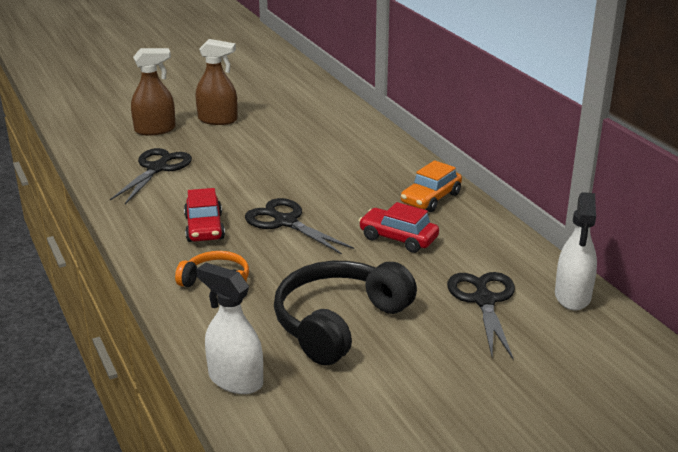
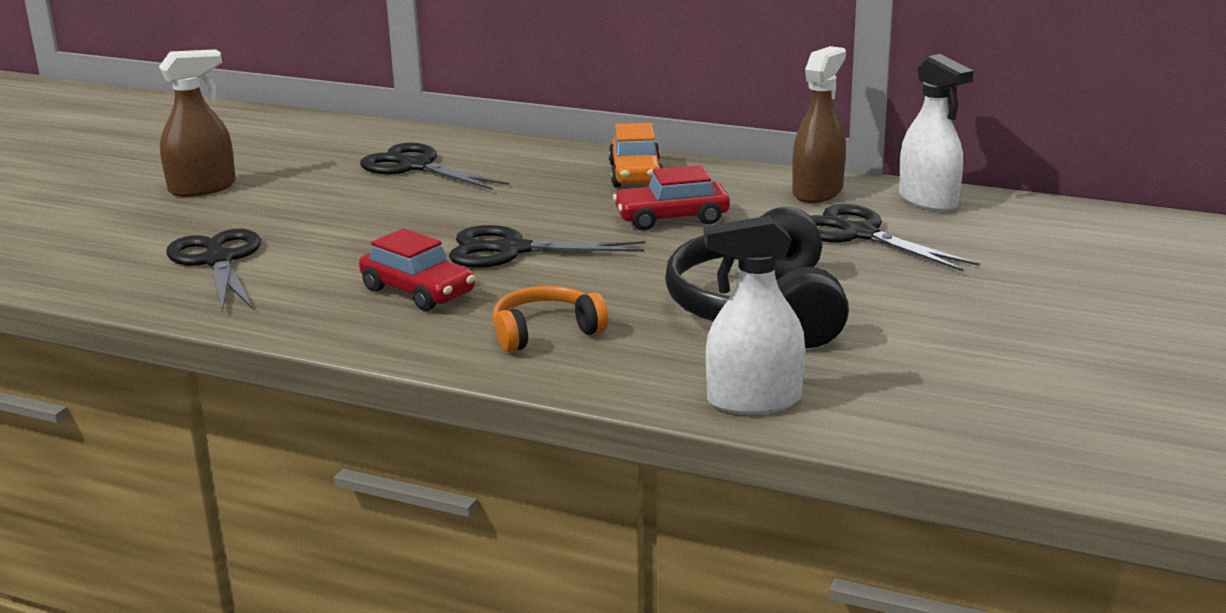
camera: 40 degrees left, 5 degrees down
(155, 130) = (124, 225): brown spray bottle -> brown spray bottle (817, 192)
(330, 145) = (416, 167): none -> black scissors

